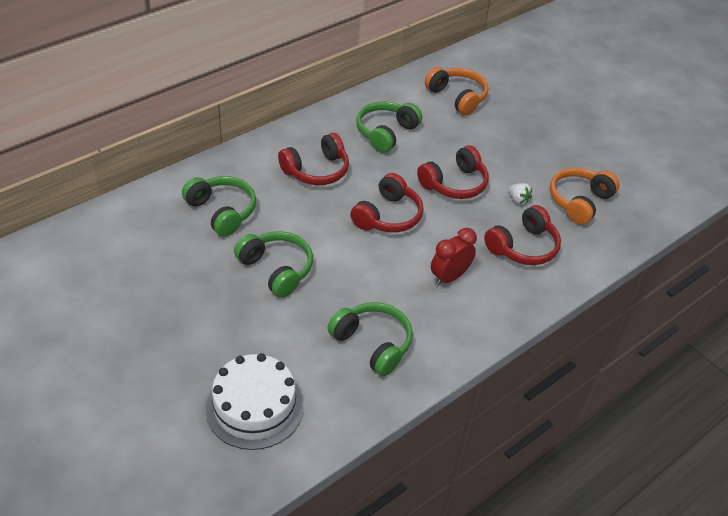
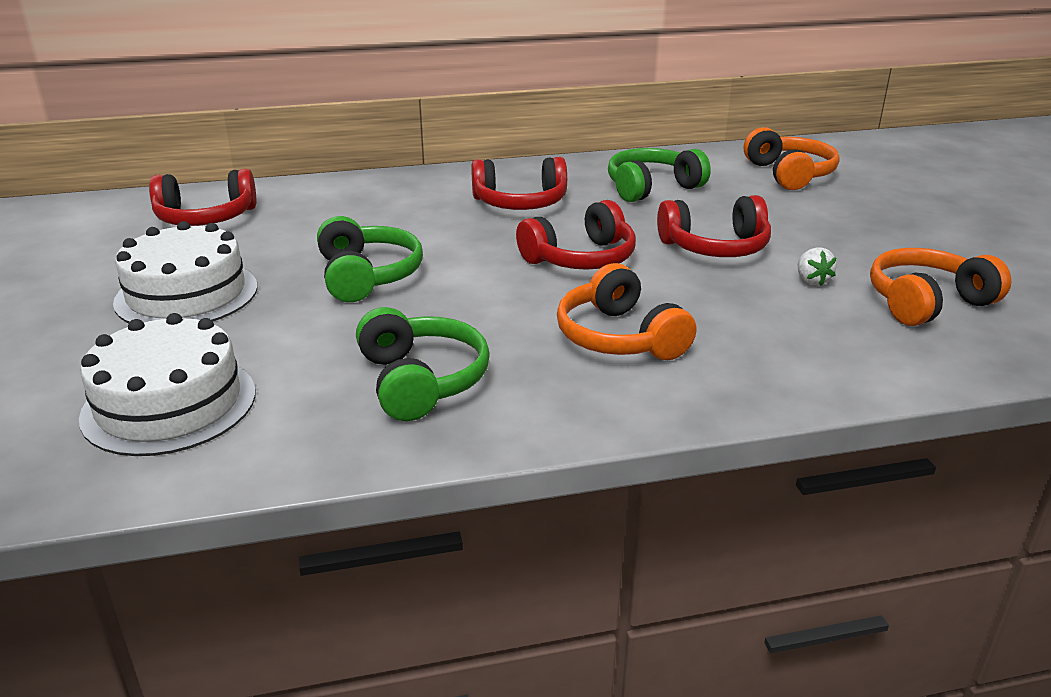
camera: 30 degrees right, 15 degrees down
(180, 320) = (187, 294): none -> white cake
(222, 211) = (358, 215): green headphones -> none
(449, 277) = (619, 337): red clock -> orange headphones
(523, 247) = (780, 331): red headphones -> red headphones (206, 218)

